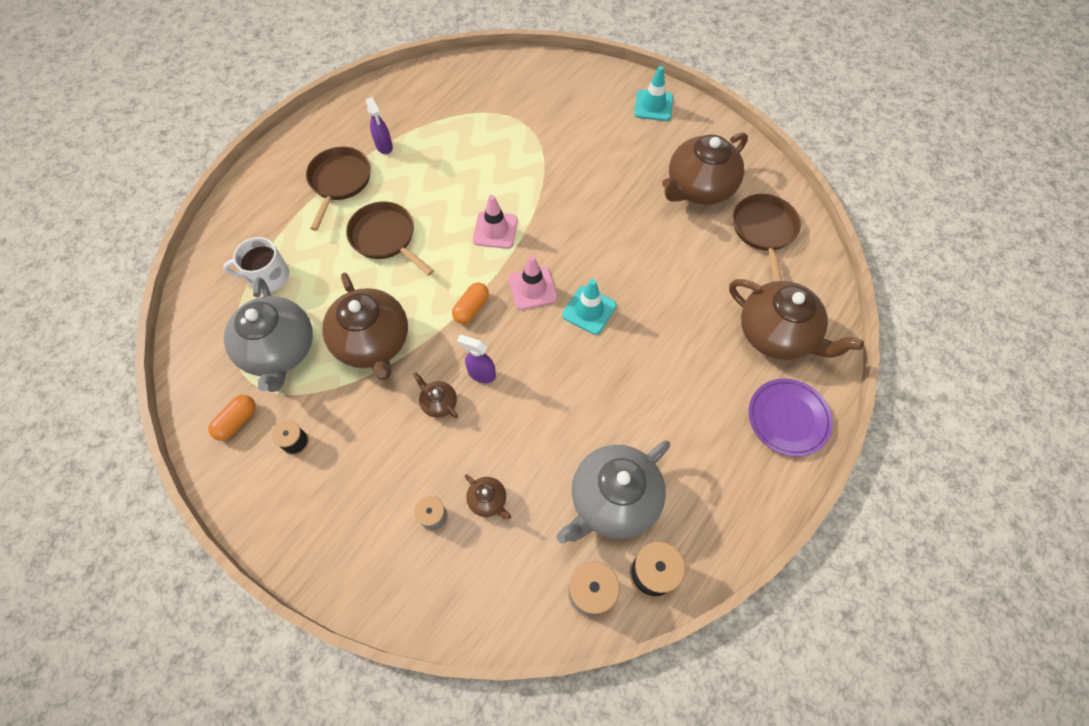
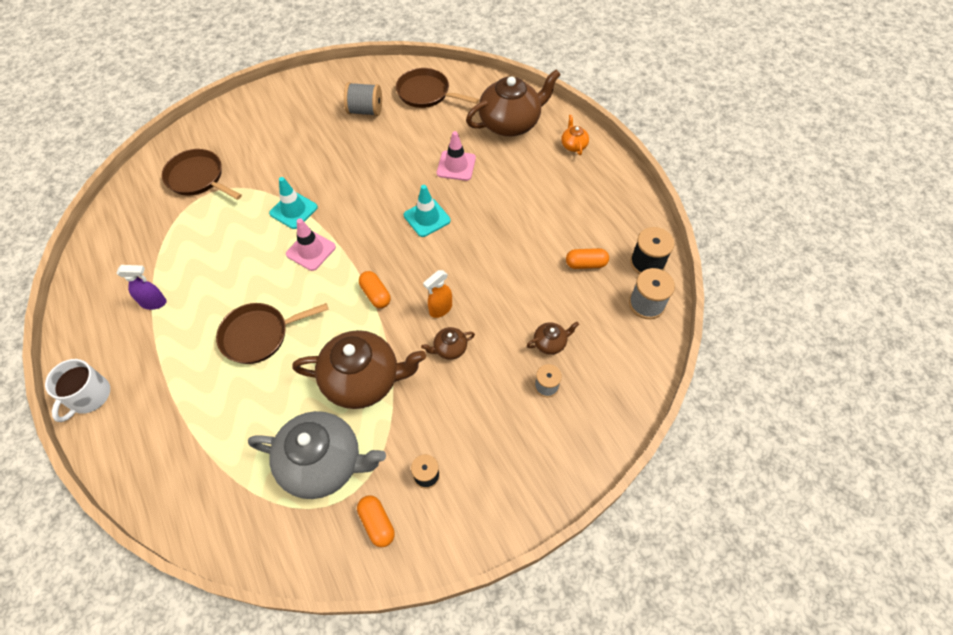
camera: 65 degrees left, 5 degrees down
(268, 276) = (231, 451): white mug -> white mug (89, 396)
(339, 182) = (166, 354): brown pan -> brown pan (198, 178)
(481, 374) = (440, 309): purple spray bottle -> orange spray bottle
(532, 288) = (384, 246): pink traffic cone -> pink traffic cone (456, 166)
(613, 500) = (586, 264): grey teapot -> orange capsule
(653, 106) = (269, 104): turquoise traffic cone -> turquoise traffic cone (293, 210)
(699, 188) = (365, 111): brown teapot -> grey spool
(788, 418) = (573, 145): purple plate -> orange teapot

